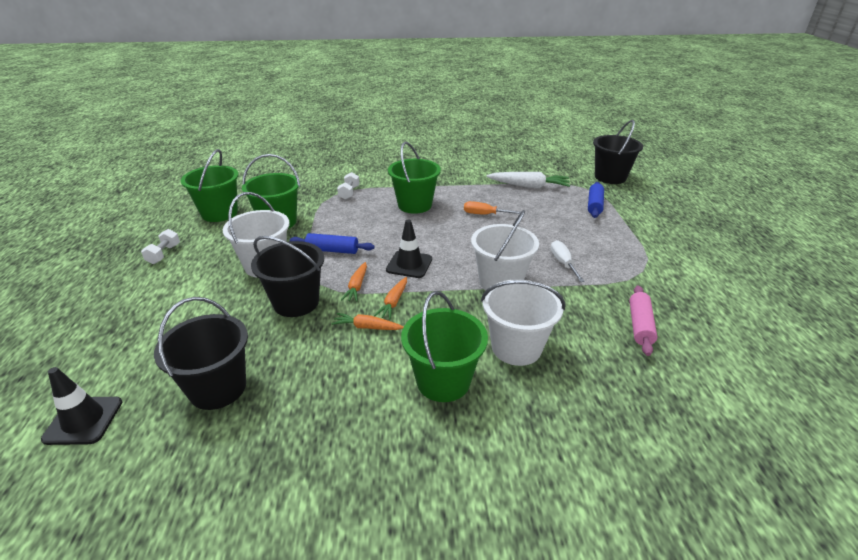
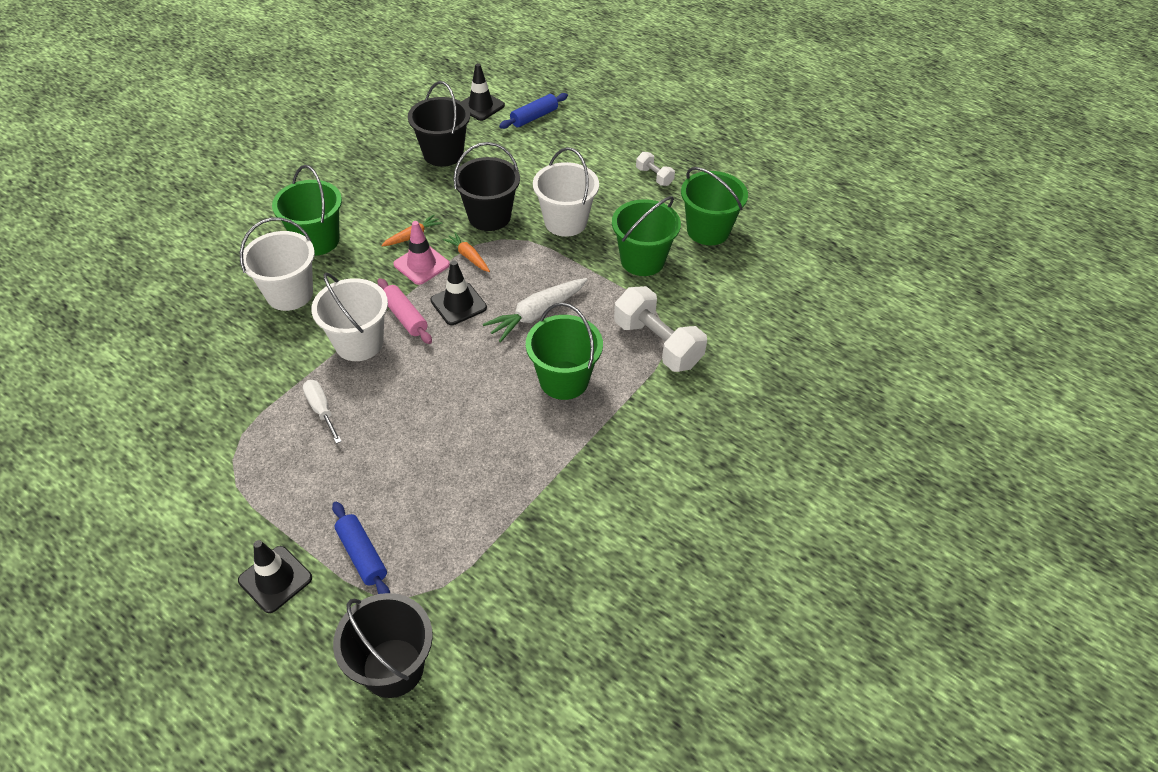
camera: 130 degrees right, 15 degrees up
(332, 250) = (543, 270): blue rolling pin -> blue rolling pin (534, 117)
(349, 193) = (657, 344): white dumbbell -> white dumbbell, size x2.00
(393, 302) = (421, 264): orange carrot -> pink traffic cone
(484, 214) = (473, 425): orange screwdriver -> none
(529, 186) = (484, 532): white carrot -> white carrot (536, 314)
(563, 263) = (321, 410): white screwdriver -> white screwdriver turned 150 degrees counterclockwise
(640, 325) = (202, 381): pink rolling pin -> pink rolling pin (405, 317)
(647, 217) = (275, 579): none -> black traffic cone

